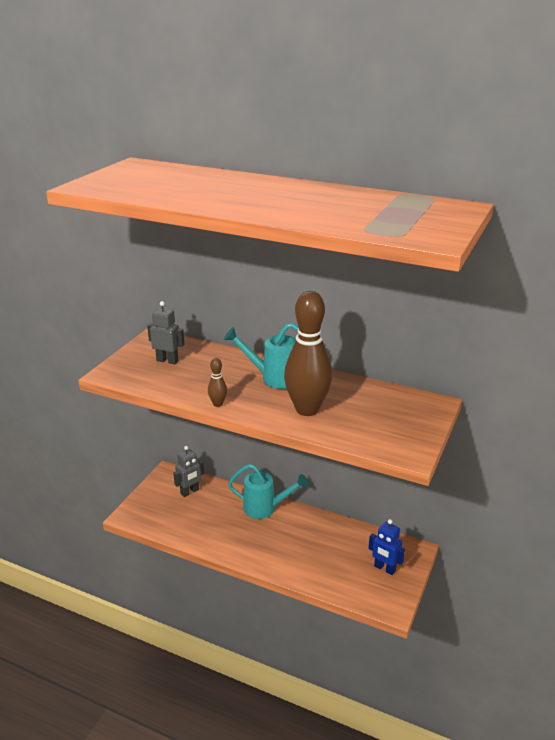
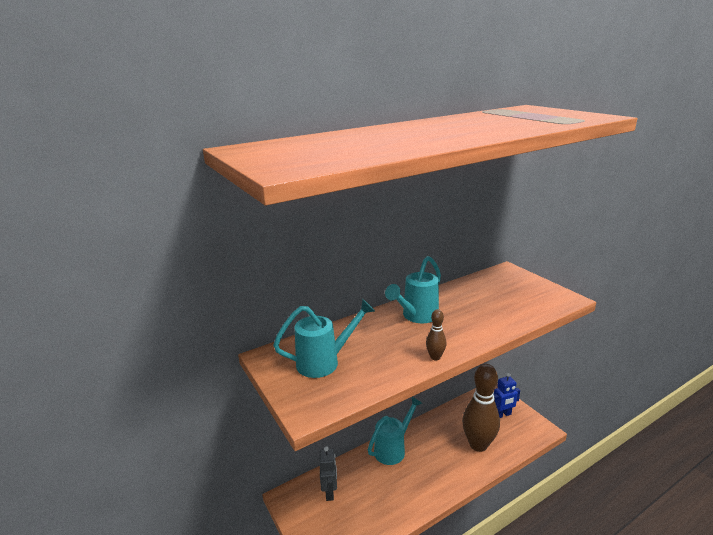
camera: 55 degrees left, 5 degrees down
(167, 361) = (325, 362): grey robot -> turquoise watering can
(307, 409) = (479, 317): brown bowling pin -> brown bowling pin (478, 445)

